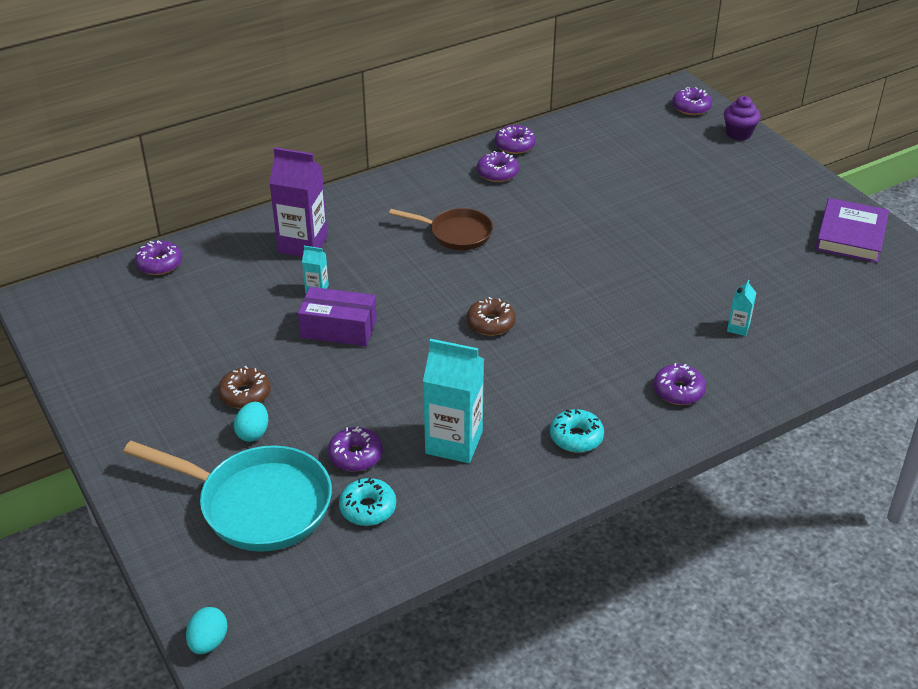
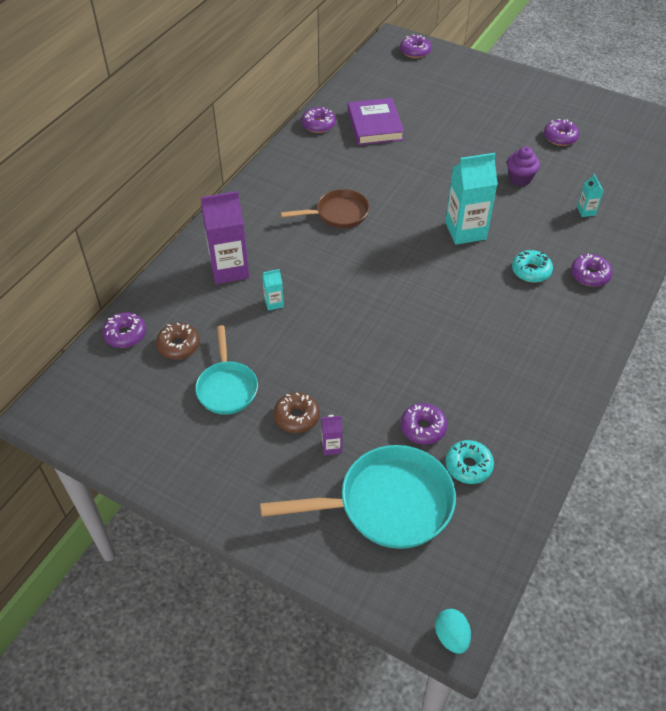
camera: 30 degrees left, 10 degrees up
(206, 343) = (227, 387): none -> turquoise pan
(253, 433) = (331, 446): turquoise egg -> purple carton
(338, 328) = (319, 329): purple box -> none
(454, 442) = (481, 384): turquoise carton -> turquoise carton (465, 231)
(491, 323) = (425, 277): brown donut -> brown donut (178, 345)
(497, 173) = (325, 152): purple donut -> purple donut (560, 137)
(576, 437) = (557, 340): turquoise donut -> turquoise donut (531, 271)
(738, 134) = (463, 61): purple cupcake -> purple cupcake (520, 179)
(850, 235) = (595, 114): purple book -> purple book (374, 125)

